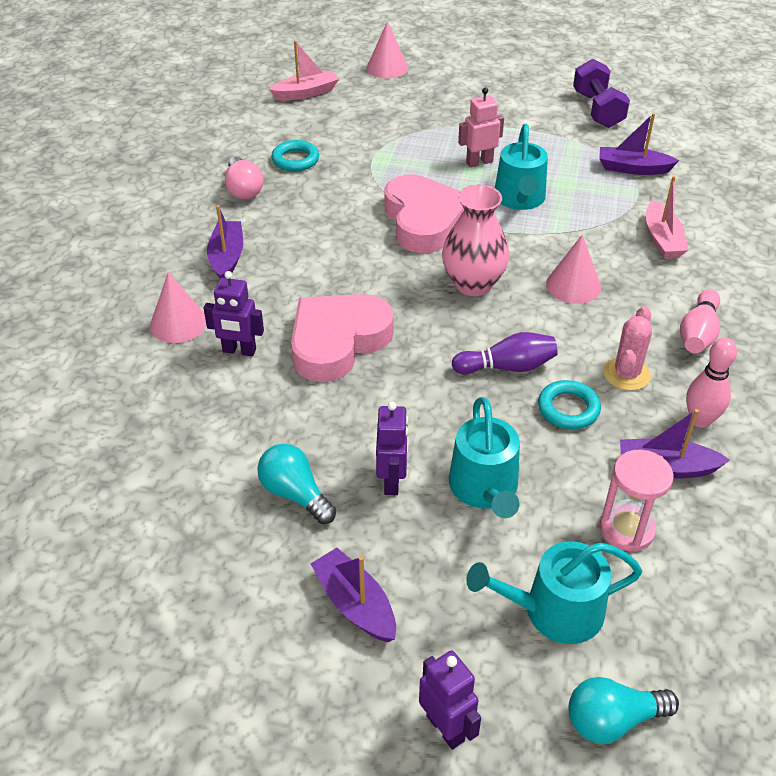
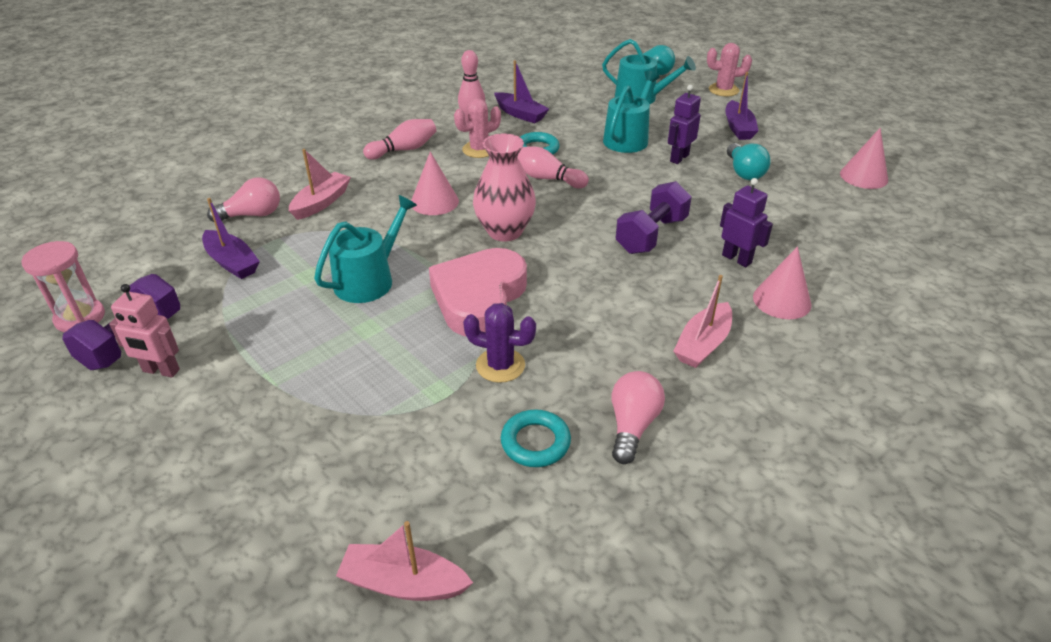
camera: 145 degrees left, 5 degrees down
(227, 258) = (703, 344): purple boat -> pink boat
(338, 341) = (651, 235): pink heart -> purple dumbbell
(358, 187) = (500, 365): none -> purple cactus
(387, 67) = (225, 575): pink cone -> pink cone (864, 176)
(446, 728) = (723, 90): purple robot -> pink cactus
(479, 162) = (346, 335): pink robot -> pink robot (161, 371)
(507, 367) = (547, 178): purple bowling pin -> pink bowling pin
(627, 529) = (572, 105): pink hourglass -> pink hourglass (80, 318)
(692, 205) = (252, 215): none -> pink light bulb

